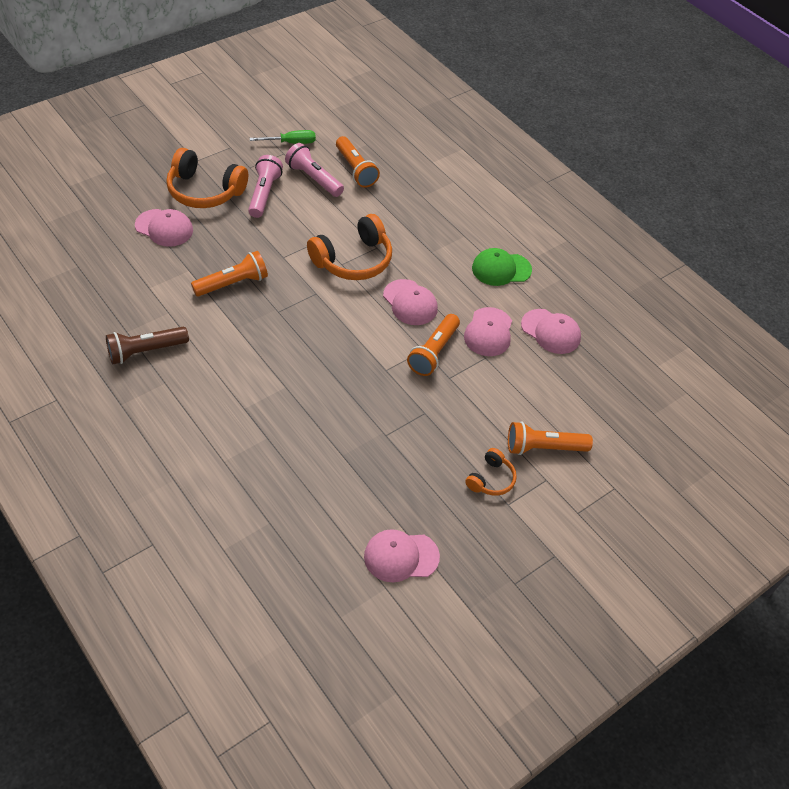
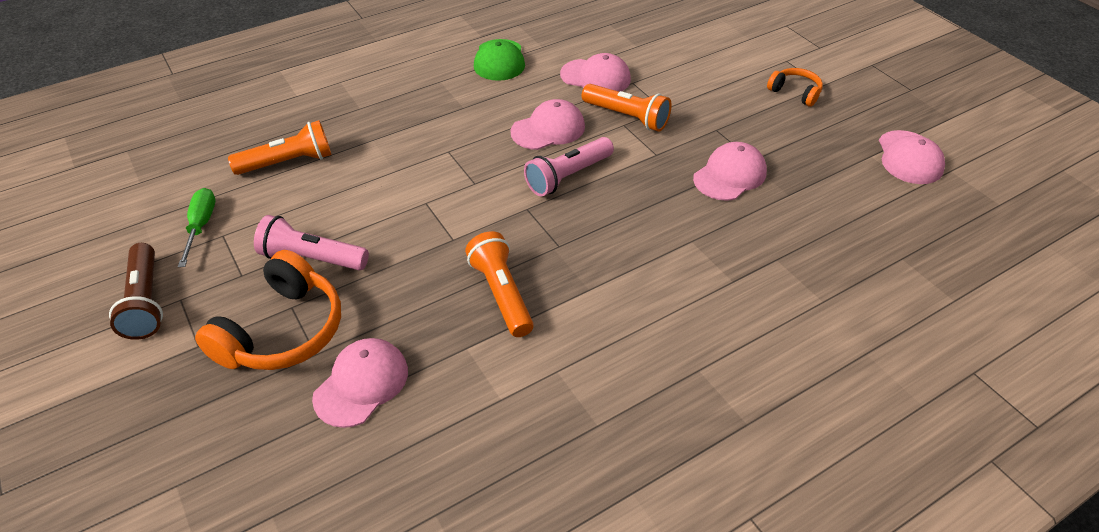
camera: 80 degrees left, 5 degrees down
(145, 351) = (639, 397): brown flashlight -> brown flashlight (145, 302)
(314, 179) = (294, 204): pink flashlight -> pink flashlight (567, 176)
(353, 260) = (469, 172): orange headphones -> none
(543, 447) = (748, 58): orange flashlight -> none
(551, 331) = (594, 38): pink cap -> pink cap (729, 175)

